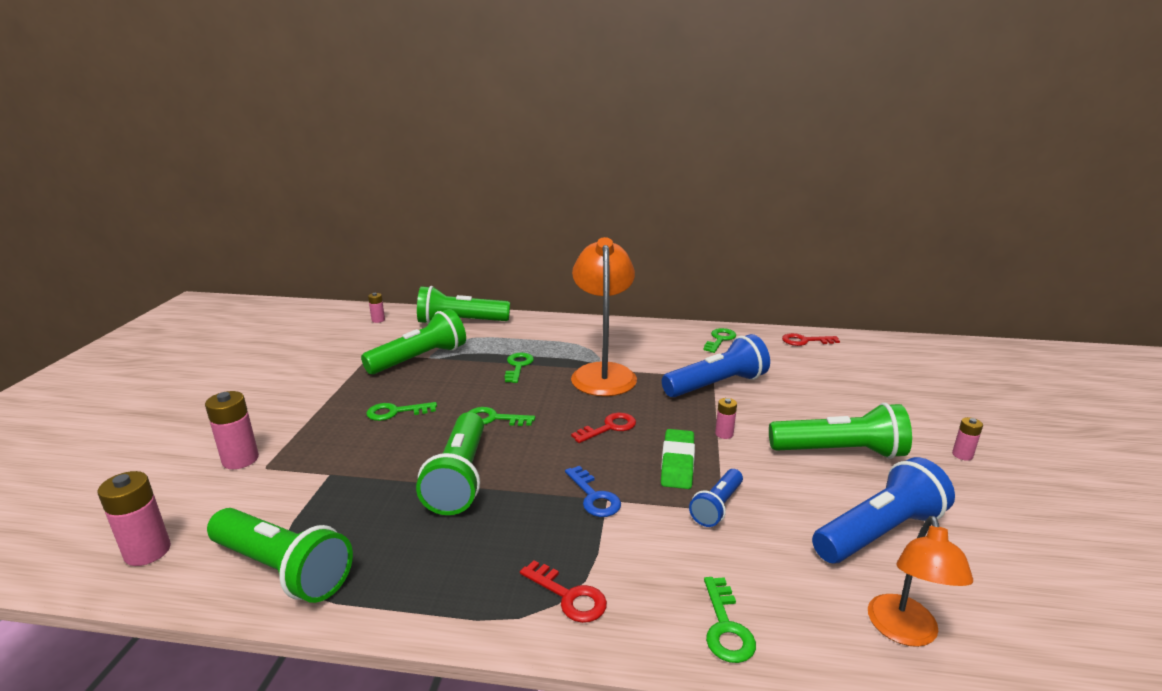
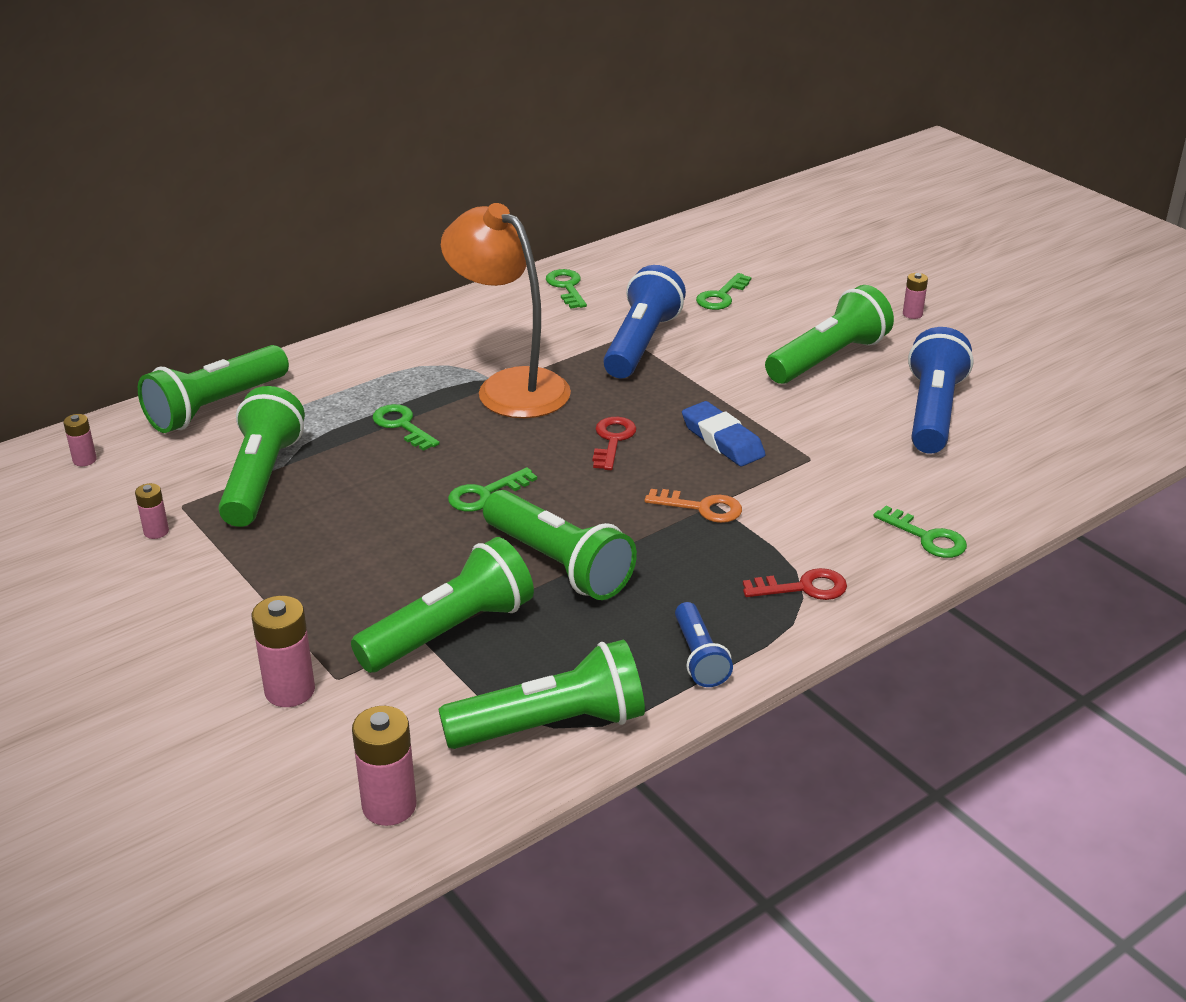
camera: 45 degrees left, 10 degrees up
(347, 478) = (450, 631): none -> green flashlight
(396, 412) = (363, 547): green key -> green key (721, 296)
(594, 496) = (701, 508): blue key -> orange key
(677, 463) = (722, 440): green eraser -> blue eraser
(717, 507) = (805, 458): blue flashlight -> blue flashlight (699, 657)
(724, 434) = (719, 391): pink battery -> pink battery (156, 531)
(805, 341) = (651, 250): red key -> none
(905, 632) = (1023, 472): orange lamp -> none

